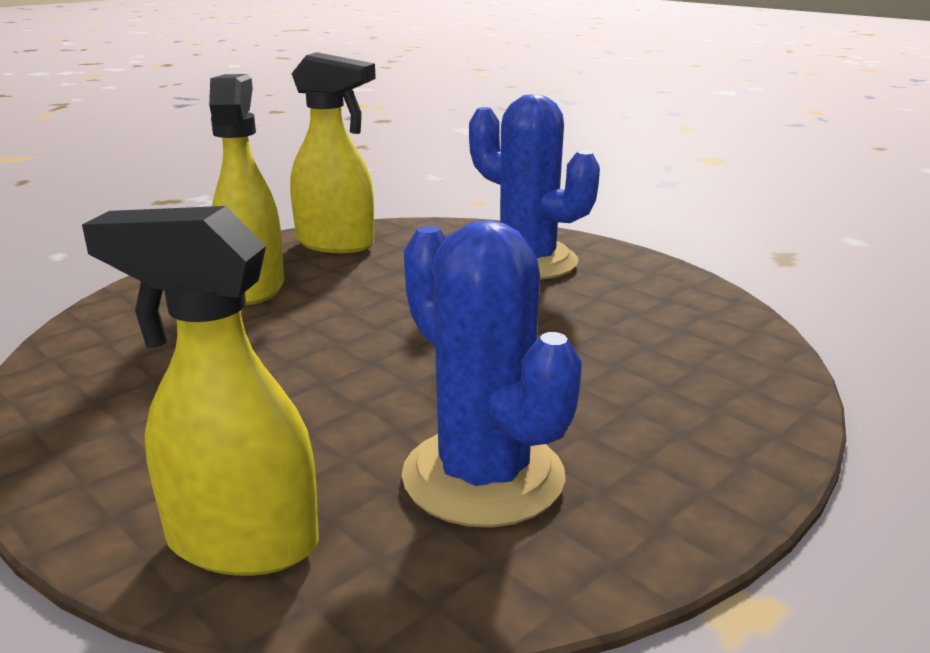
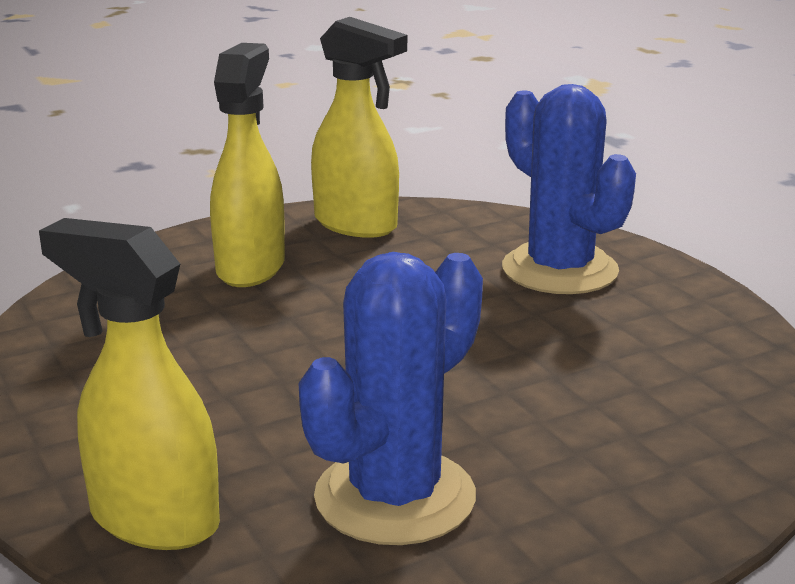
camera: 15 degrees right, 0 degrees up
(483, 476) = (395, 497): blue cactus -> blue cactus turned 60 degrees clockwise

